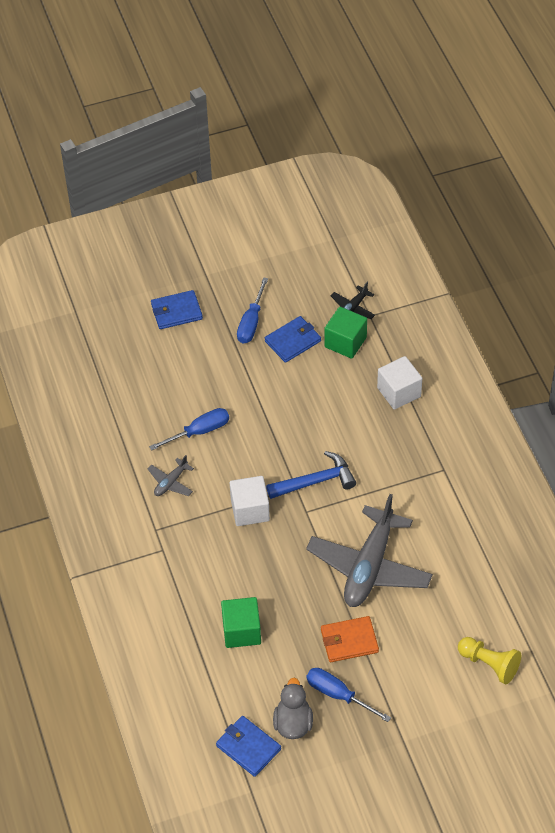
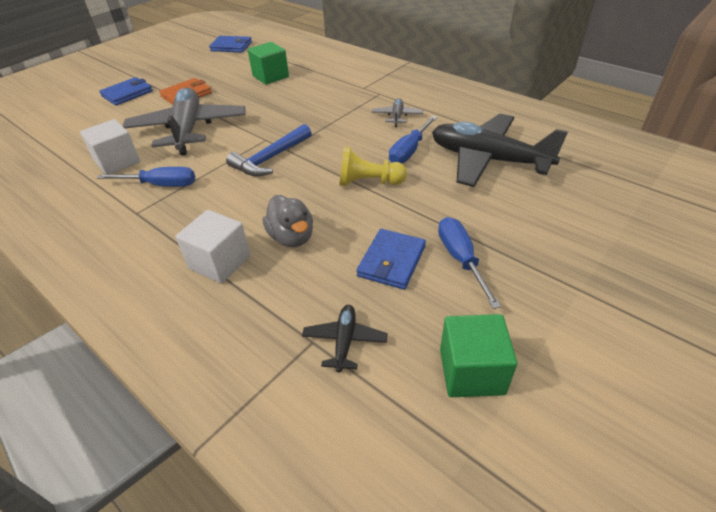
camera: 150 degrees right, 10 degrees down
(151, 391) = (487, 160): none -> black plane
(176, 312) = (555, 232): blue wallet -> blue wallet (127, 94)
(250, 510) = (315, 124): white cube -> white cube (117, 162)
(293, 723) = (208, 59): grey duck -> grey duck (292, 237)
(338, 695) = (183, 75): blue screwdriver -> blue screwdriver (161, 185)
(345, 342) = (324, 289): green cube -> green cube (471, 371)
(489, 664) = (65, 117): yellow pawn -> yellow pawn (368, 182)

